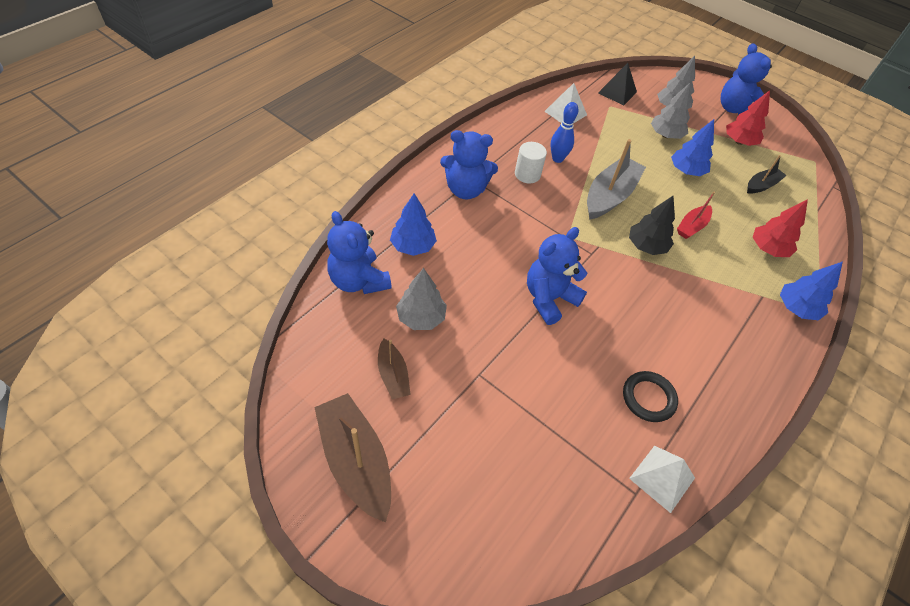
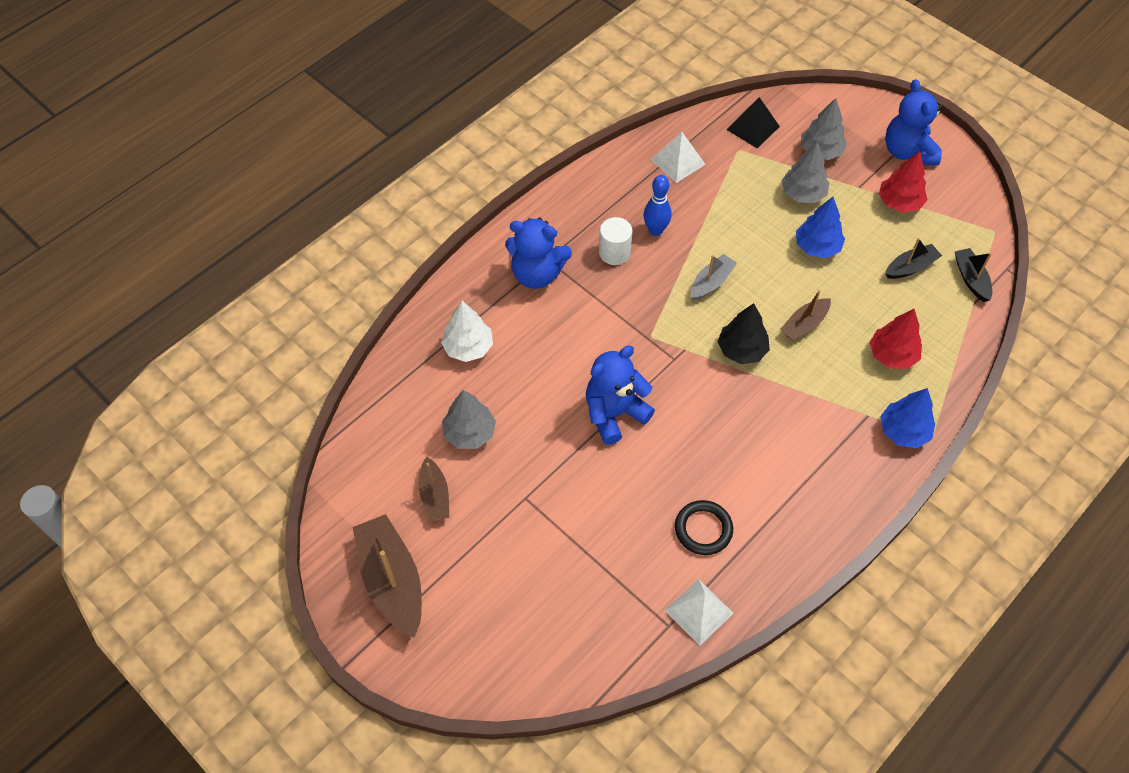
camera: 10 degrees right, 5 degrees up
(358, 281) = (405, 389): blue teddy bear -> none
(413, 246) = (468, 347): blue tree -> white tree
(610, 196) = (711, 282): grey boat -> grey boat, size x0.56
(692, 226) = (804, 324): red boat -> brown boat
(809, 193) = (971, 279): none -> black boat

